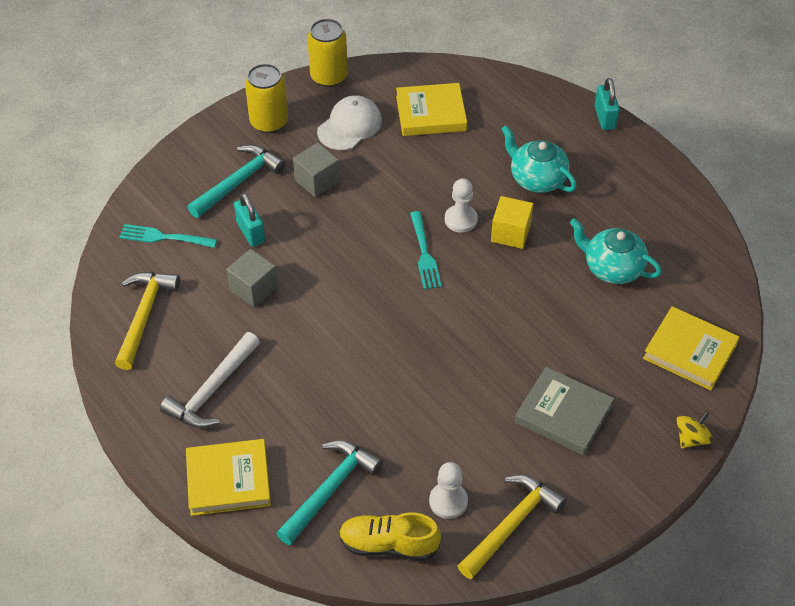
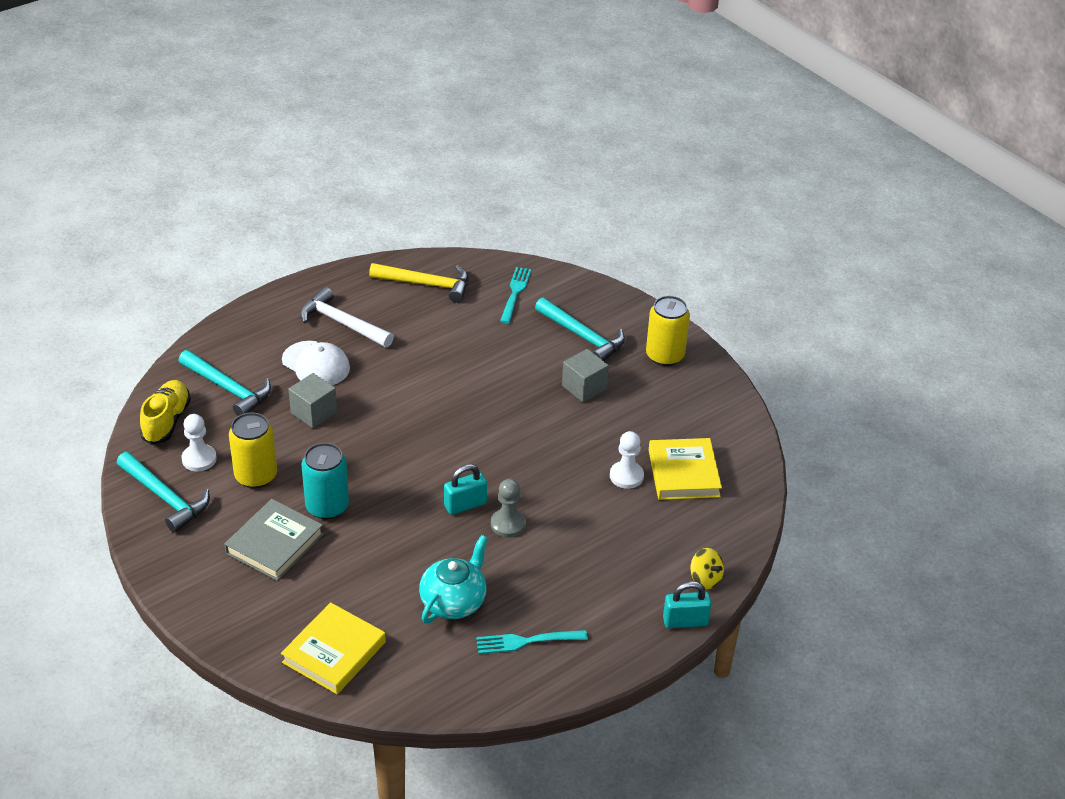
camera: 90 degrees right, 10 degrees down
(228, 480) = (251, 333): yellow book -> none
(251, 232) = (518, 344): turquoise padlock -> turquoise padlock (465, 505)
(253, 288) = (450, 346): grey cube -> grey cube (314, 412)
(329, 77) = (735, 398): yellow can -> yellow can (256, 476)
(349, 126) = (662, 411): white cap -> white cap (316, 364)
(424, 253) = (485, 458): turquoise fork -> turquoise fork (527, 641)
(461, 220) = (528, 487): white pawn -> white pawn (626, 476)
(506, 375) = (327, 507): none -> turquoise can
(510, 233) = (508, 524): yellow cube -> grey pawn
(511, 525) = (165, 497): yellow hammer -> turquoise hammer
(537, 179) = (586, 552): turquoise teapot -> none
(691, 438) = (227, 638): yellow spinning top -> yellow spinning top (705, 579)

